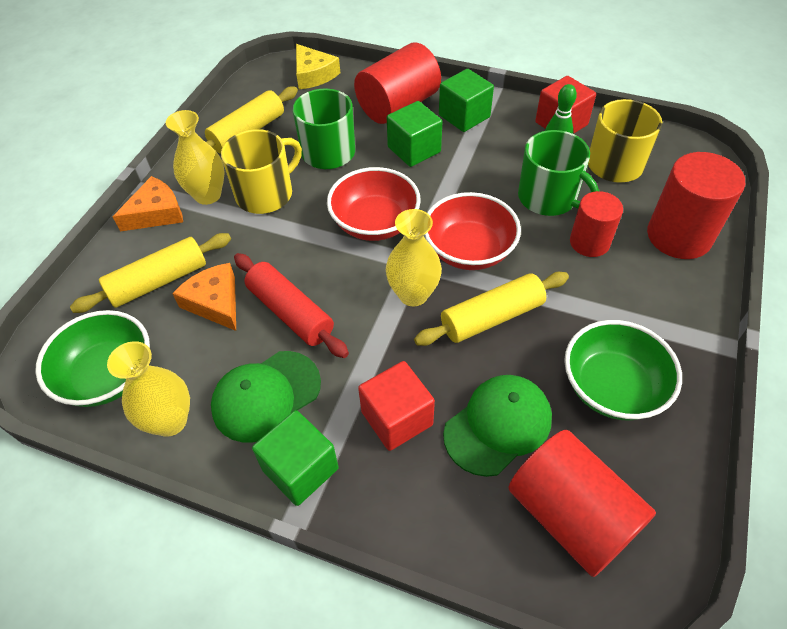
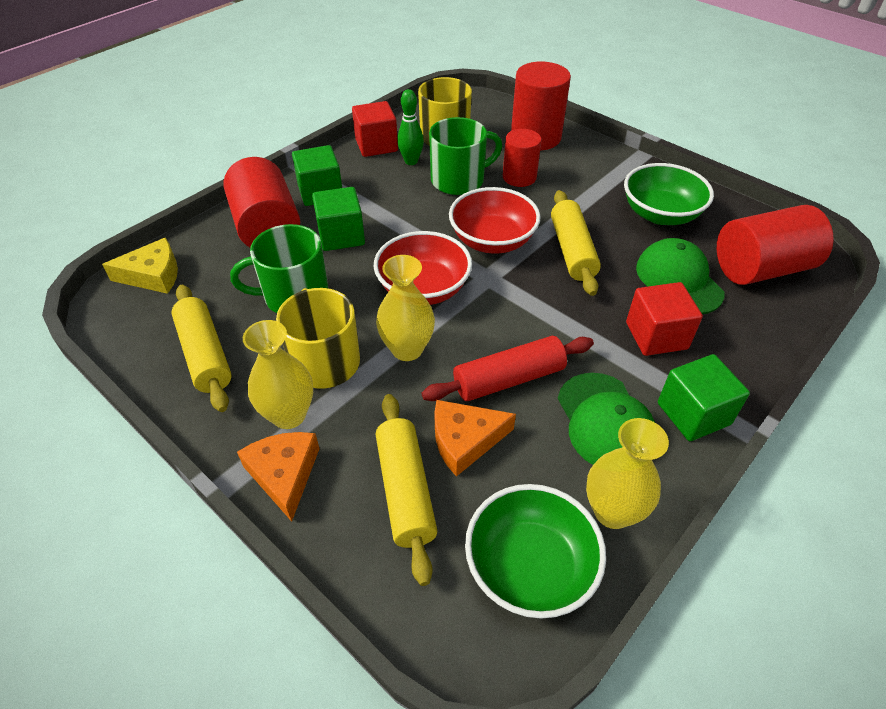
camera: 70 degrees left, 5 degrees down
(413, 294) = (526, 288): yellow vase -> yellow vase (407, 349)

